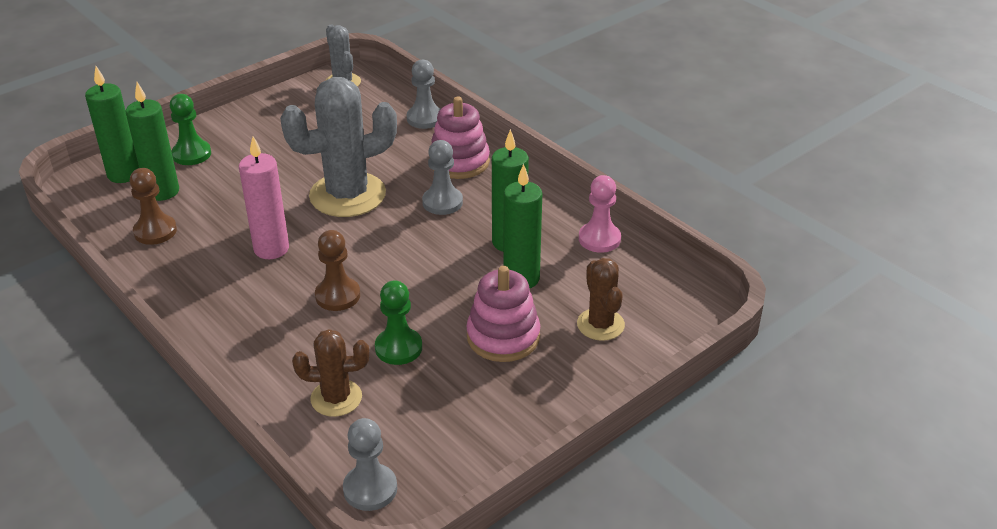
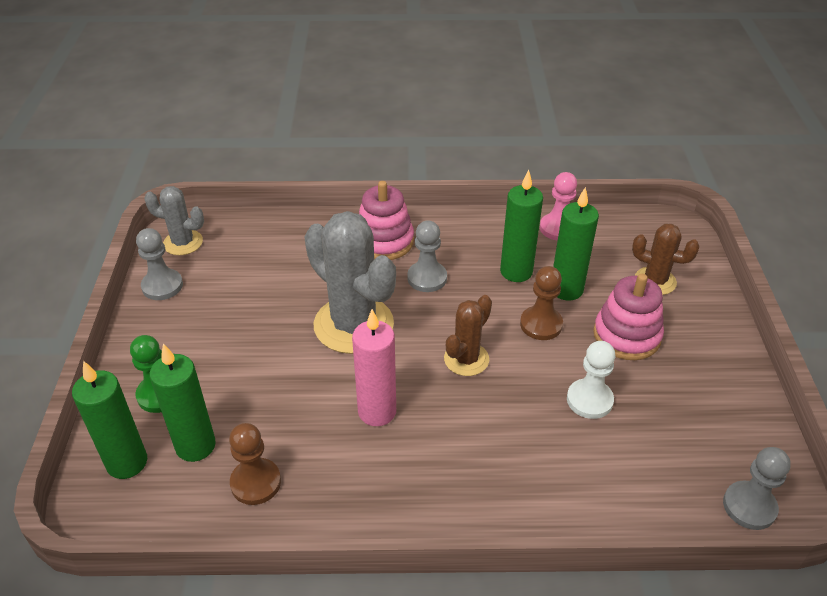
camera: 50 degrees left, 5 degrees up
(336, 398) = (622, 471): brown cactus -> brown cactus (466, 359)
(337, 296) = (487, 402): brown pawn -> brown pawn (541, 324)
(347, 195) = (353, 325): grey cactus -> grey cactus turned 60 degrees counterclockwise
(398, 348) = (589, 400): green pawn -> white pawn
(425, 118) = (301, 227): grey pawn -> grey pawn (162, 286)

